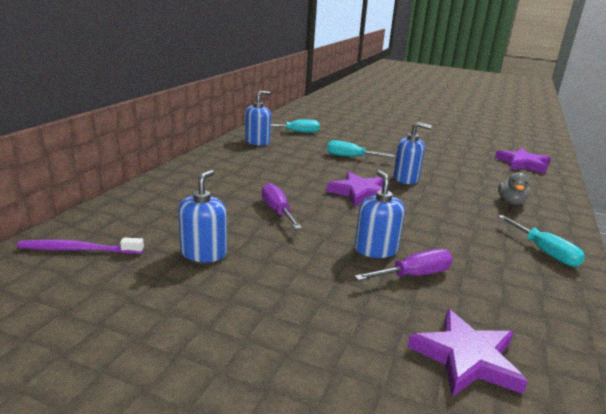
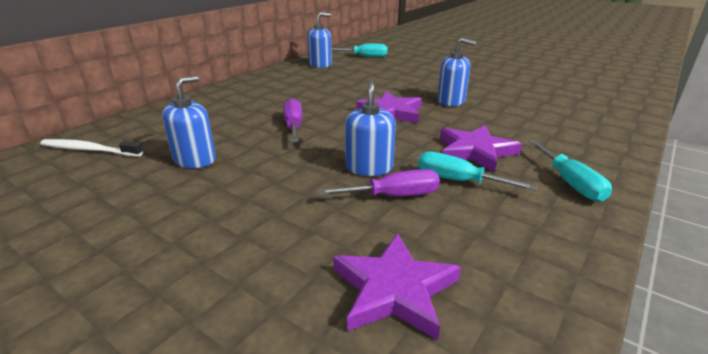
camera: 15 degrees right, 5 degrees up
(79, 250) = (90, 150): purple toothbrush -> white toothbrush
(350, 157) = (405, 79): turquoise screwdriver -> turquoise screwdriver (458, 181)
(511, 202) = (561, 128): grey duck -> none
(523, 164) = (601, 90): purple star -> purple star (475, 151)

